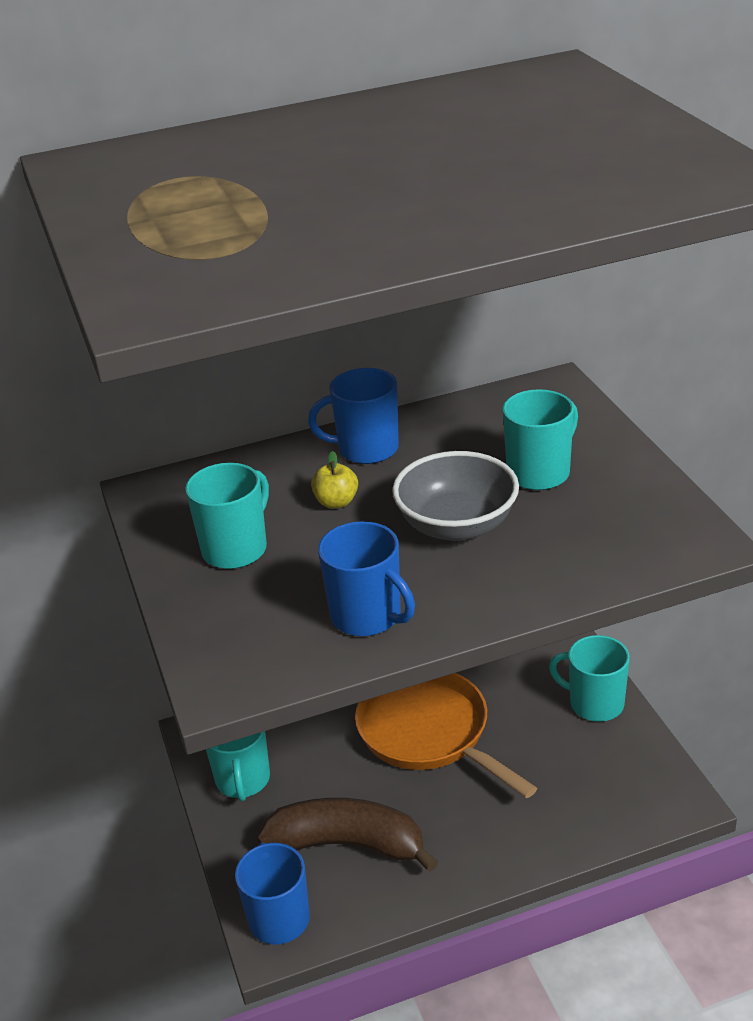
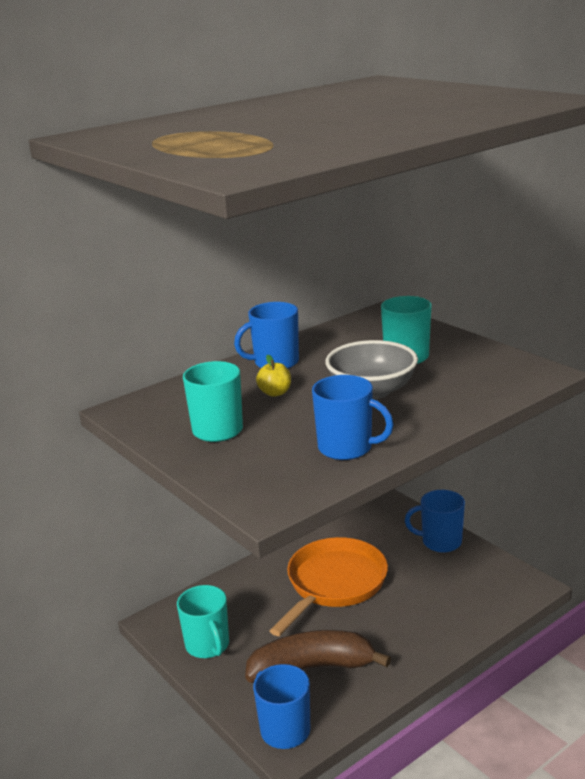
camera: 20 degrees left, 10 degrees down
(429, 733) = (334, 584): orange pan -> orange pan turned 90 degrees clockwise
(595, 703) = (440, 542): turquoise mug -> blue mug

